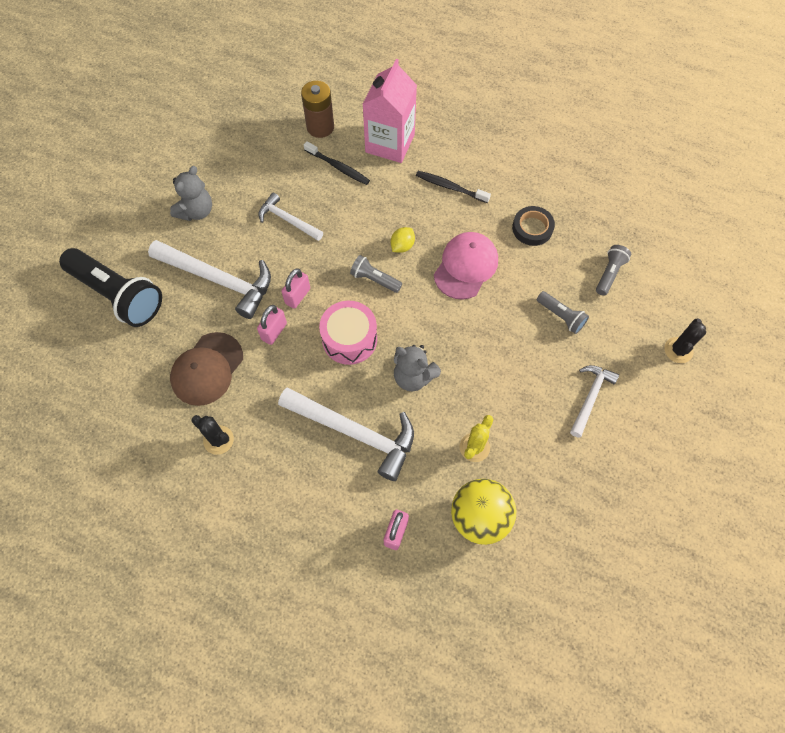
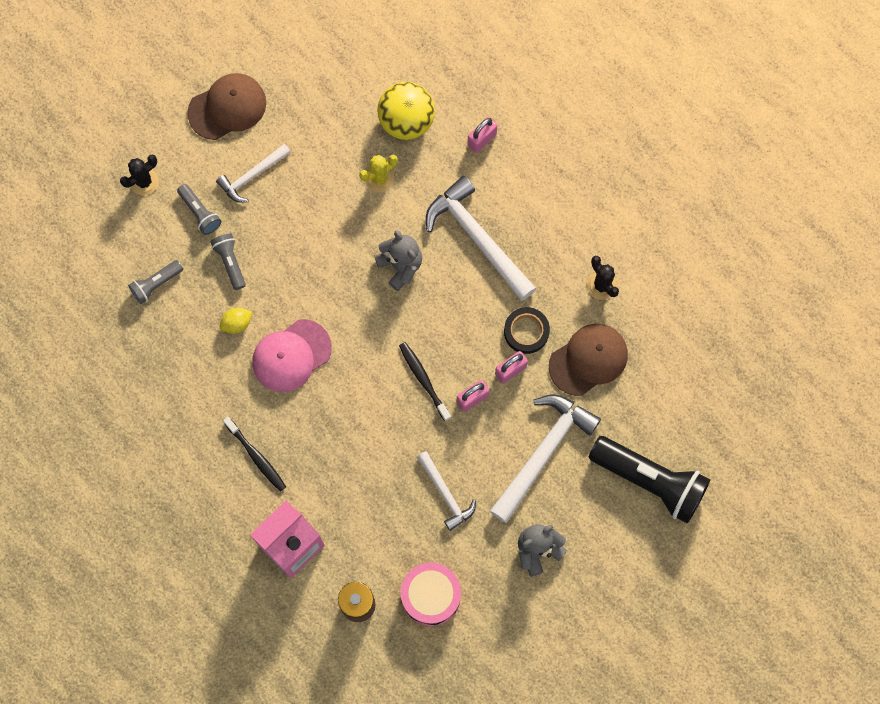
camera: 155 degrees left, 10 degrees up
(118, 295) = (650, 481): black flashlight -> black flashlight turned 150 degrees clockwise
(219, 280) = (544, 452): white hammer -> white hammer turned 75 degrees clockwise
(338, 167) = (363, 538): black toothbrush -> black toothbrush (423, 380)
(349, 339) = (442, 330): pink drum -> pink drum (431, 596)
(374, 279) = (388, 383): grey flashlight -> grey flashlight (200, 213)
(402, 246) = (342, 408): yellow lemon -> yellow lemon (237, 323)
(532, 228) = (200, 368): black tape -> black tape (526, 331)
(654, 450) = (227, 107): none -> brown cap

